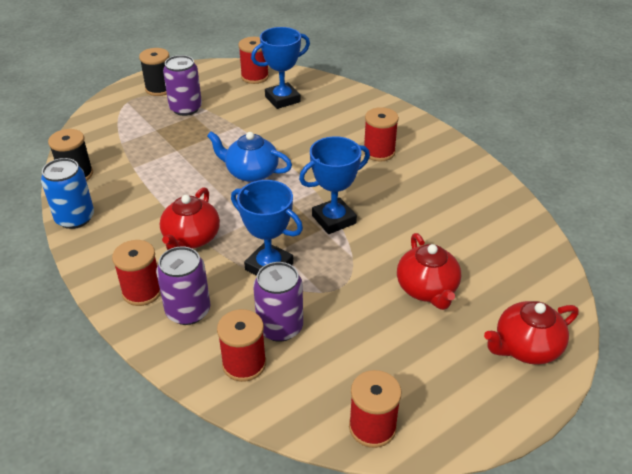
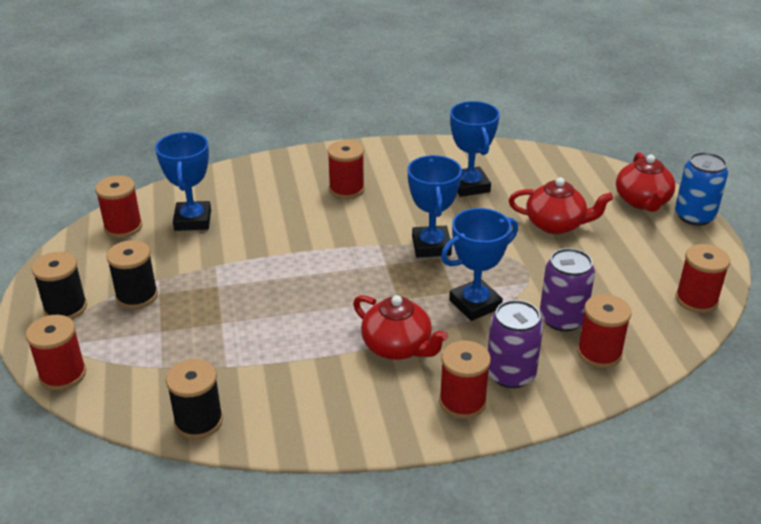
camera: 65 degrees left, 5 degrees down
(75, 218) = (293, 437): blue can -> blue can (694, 216)
(98, 111) = (63, 374): none -> red spool
(185, 108) = (137, 296): purple can -> black spool
(251, 172) = (313, 278): blue teapot -> none
(444, 217) = (469, 186): none -> blue trophy

